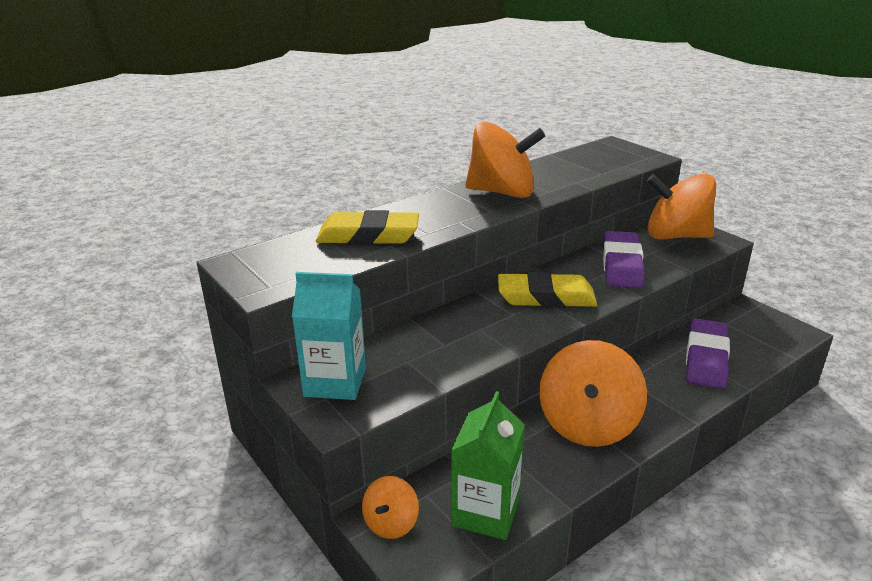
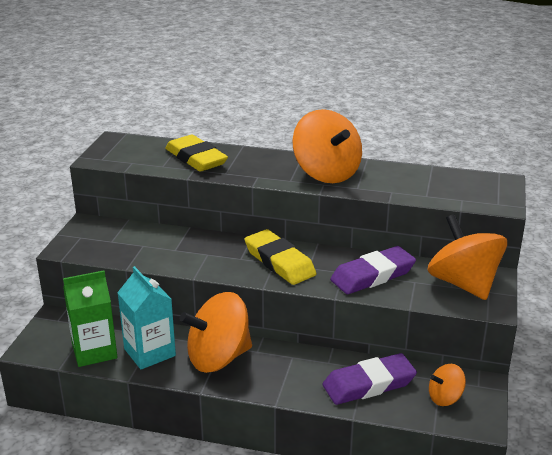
camera: 50 degrees right, 0 degrees up
(335, 382) = (97, 233): turquoise carton -> turquoise carton (149, 352)
(391, 523) = (55, 324): orange spinning top -> orange spinning top (445, 398)

